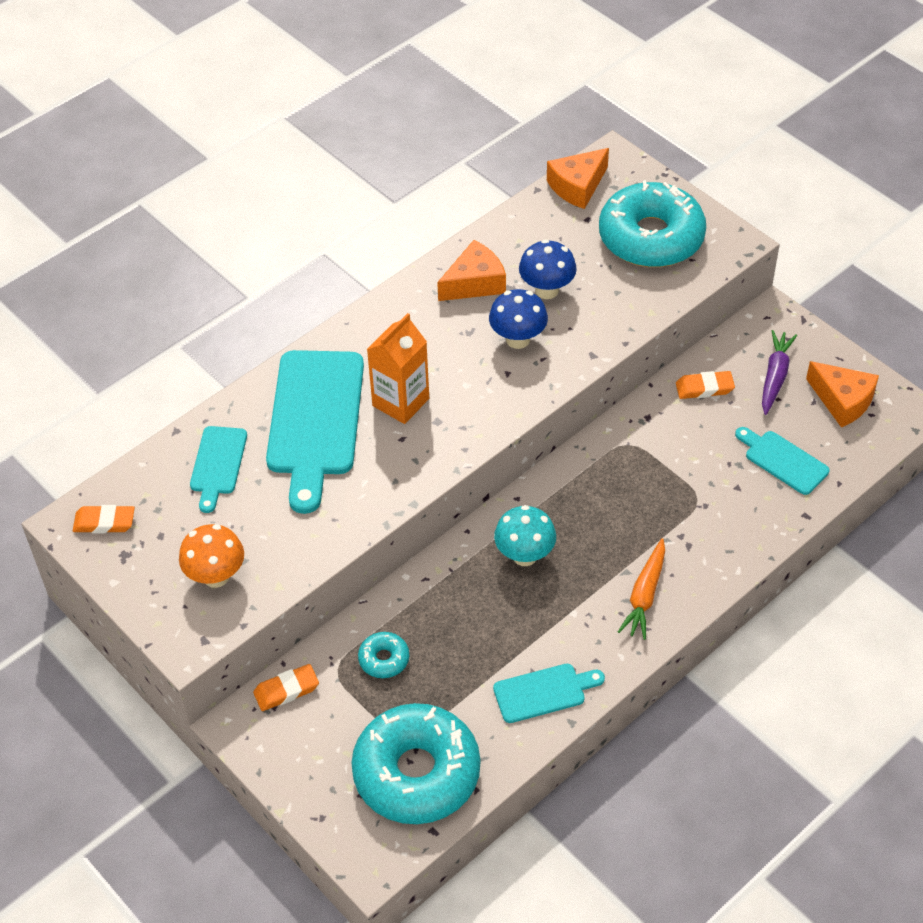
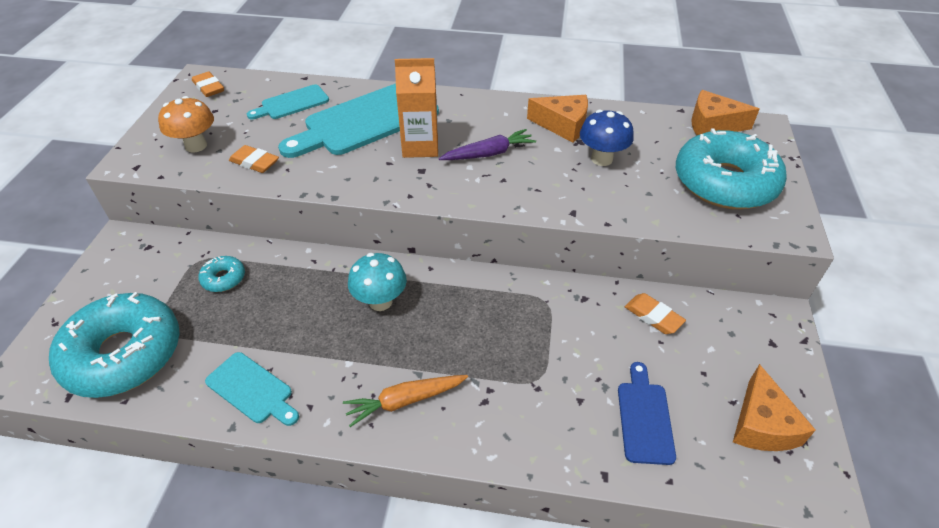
camera: 50 degrees right, 5 degrees down
(286, 690) = (164, 246): orange eraser -> orange eraser (254, 162)
(518, 339) = (539, 169): blue mushroom -> none
(775, 376) = (723, 356): purple carrot -> purple carrot (489, 153)
(783, 460) = (644, 418): turquoise cutting board -> blue cutting board

